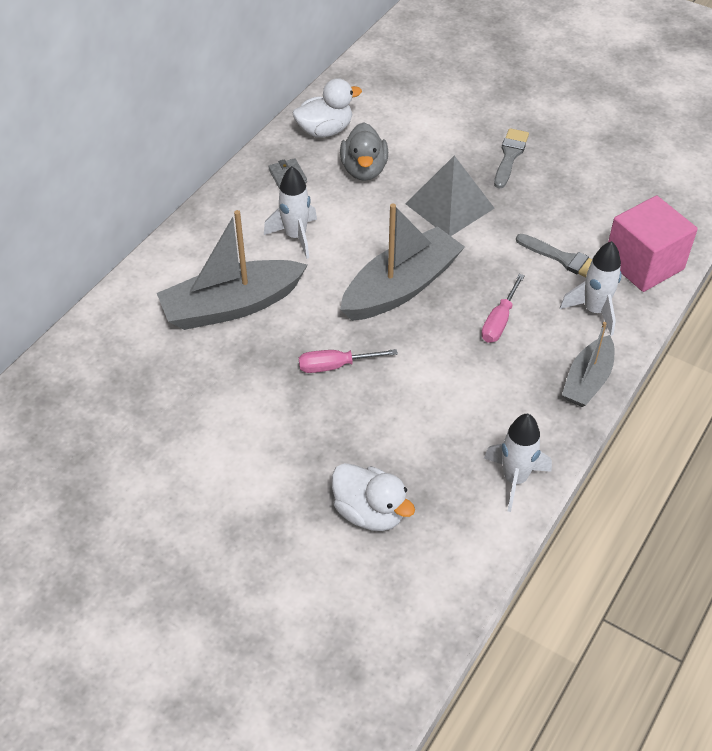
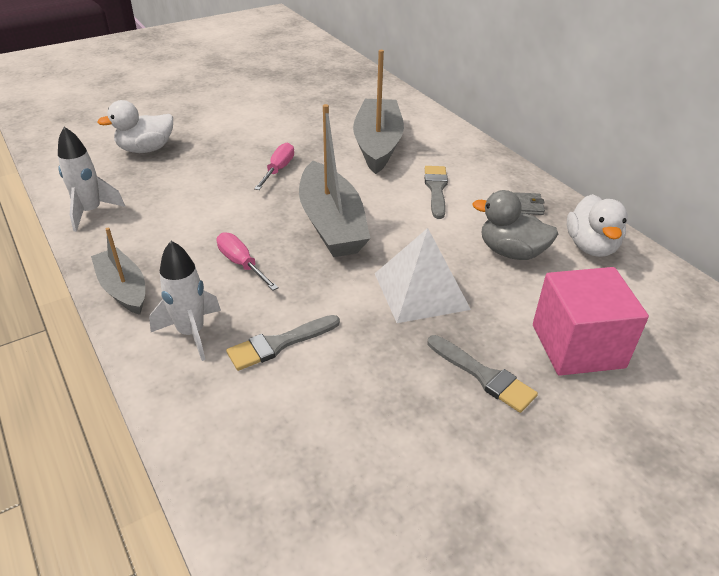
camera: 115 degrees right, 10 degrees down
(295, 237) = (436, 189): white rocket -> grey brush
(449, 205) = (421, 291): grey pyramid -> white pyramid
(644, 264) = (214, 412): pink cube -> pink cube (577, 346)

